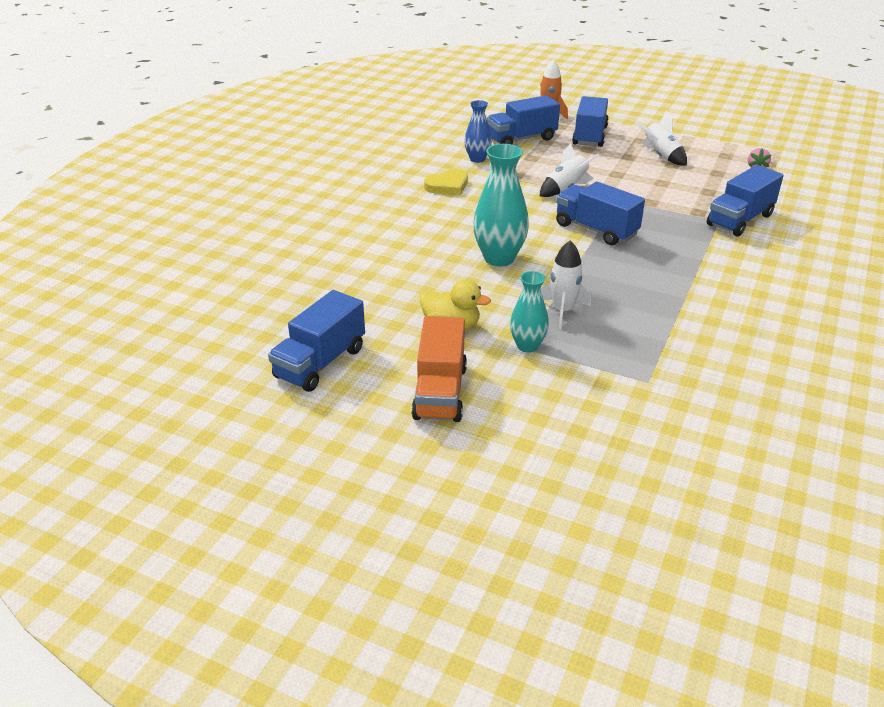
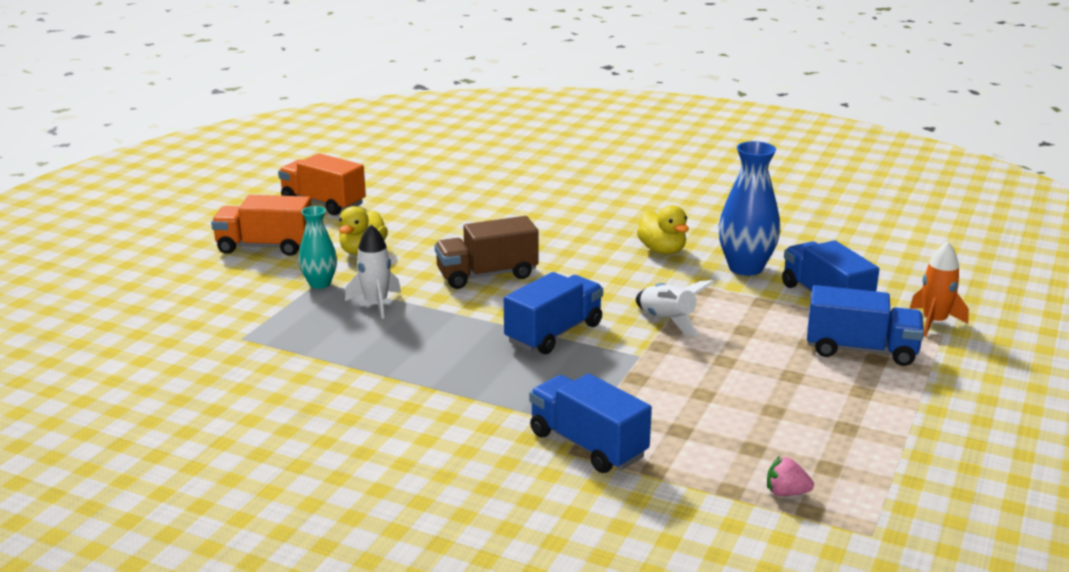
camera: 90 degrees right, 10 degrees down
(320, 363) = (323, 203): blue truck -> orange truck
(448, 186) = (662, 250): yellow heart -> yellow duck
(477, 159) = (745, 268): blue vase -> blue vase, size x1.64
(499, 258) = (487, 275): turquoise vase -> brown truck
(661, 156) = (804, 404): white rocket -> none

